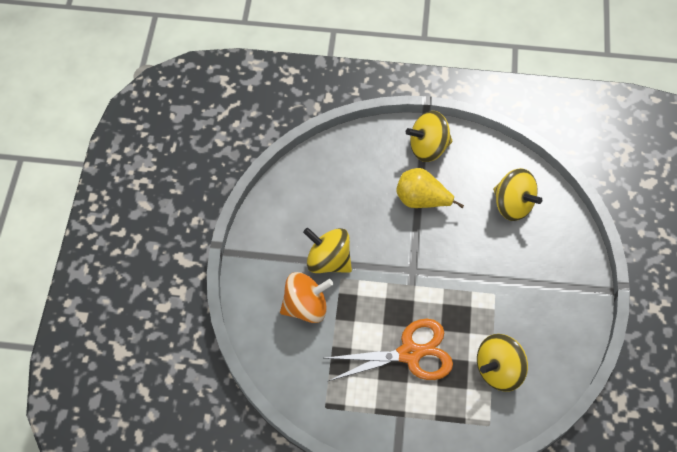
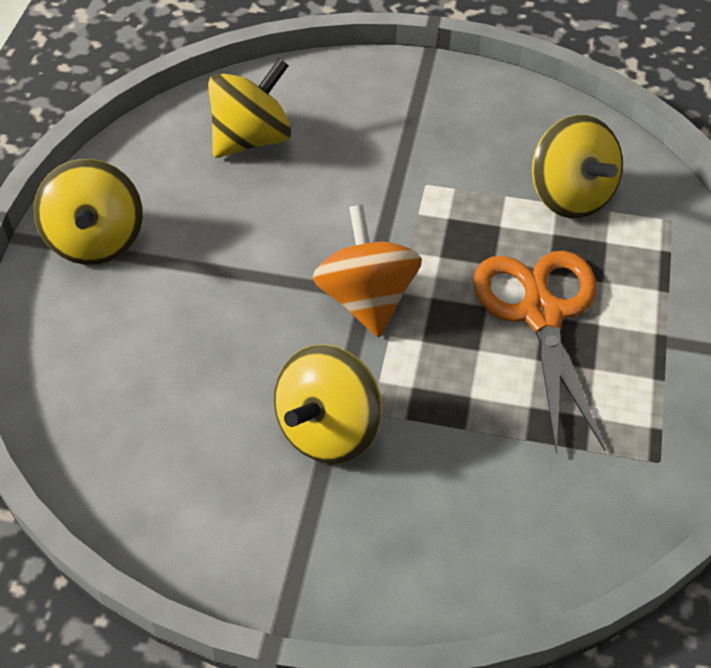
camera: 85 degrees left, 10 degrees down
(306, 306) = (434, 480): orange spinning top -> orange spinning top (367, 299)
(421, 200) = (214, 263): yellow pear -> none

